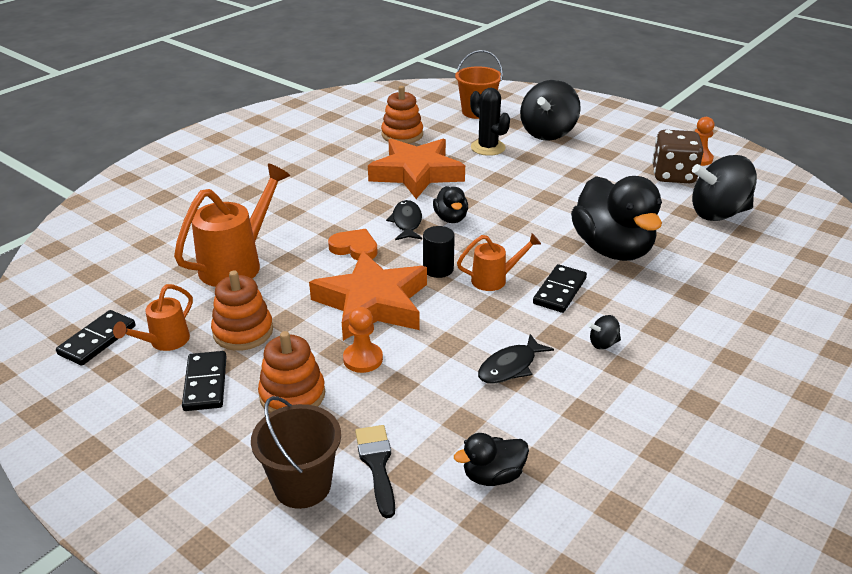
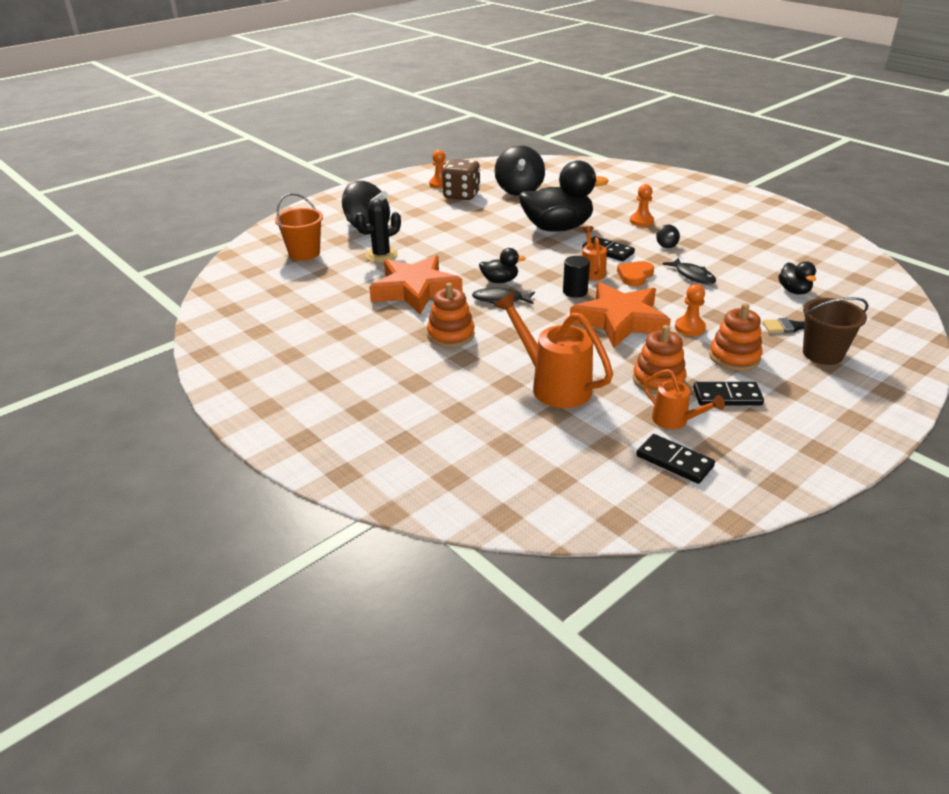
camera: 80 degrees left, 0 degrees up
(354, 248) = (537, 325): orange heart -> orange heart (635, 276)
(402, 135) = (331, 292): orange stacking toy -> orange stacking toy (451, 335)
(677, 320) = (641, 221): none -> orange pawn

